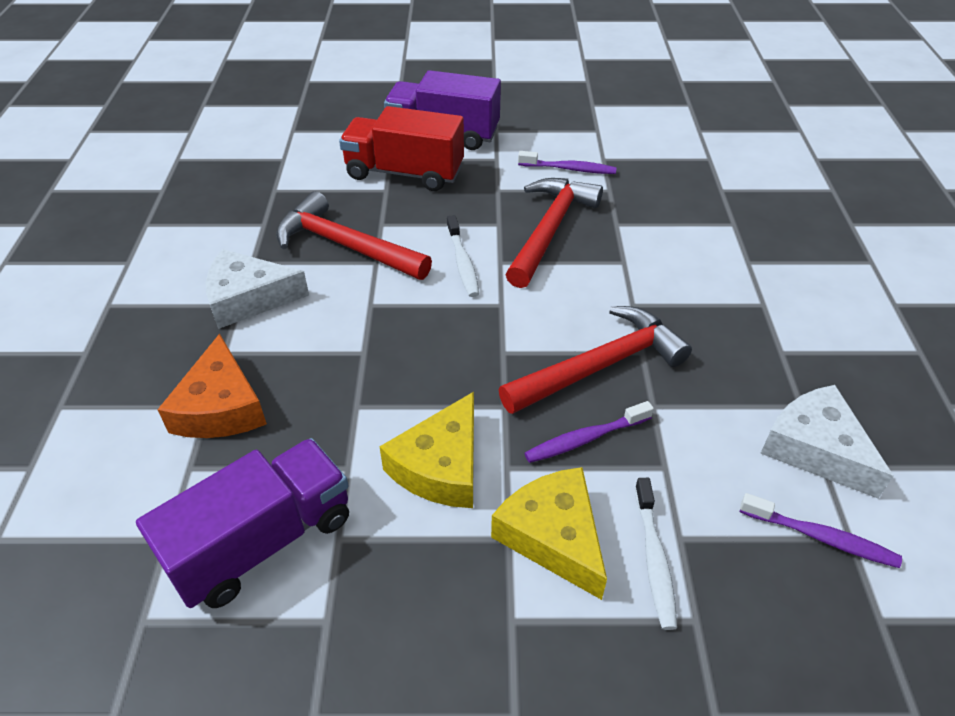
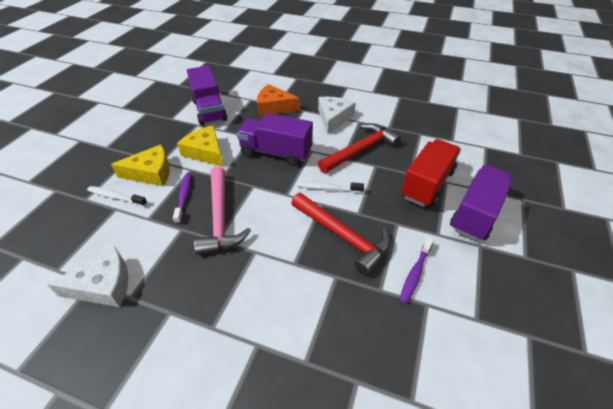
camera: 110 degrees right, 0 degrees up
(395, 350) = (276, 152): none -> purple truck
(599, 366) = (220, 218): red hammer -> pink hammer
(821, 537) = (68, 258): purple toothbrush -> none

